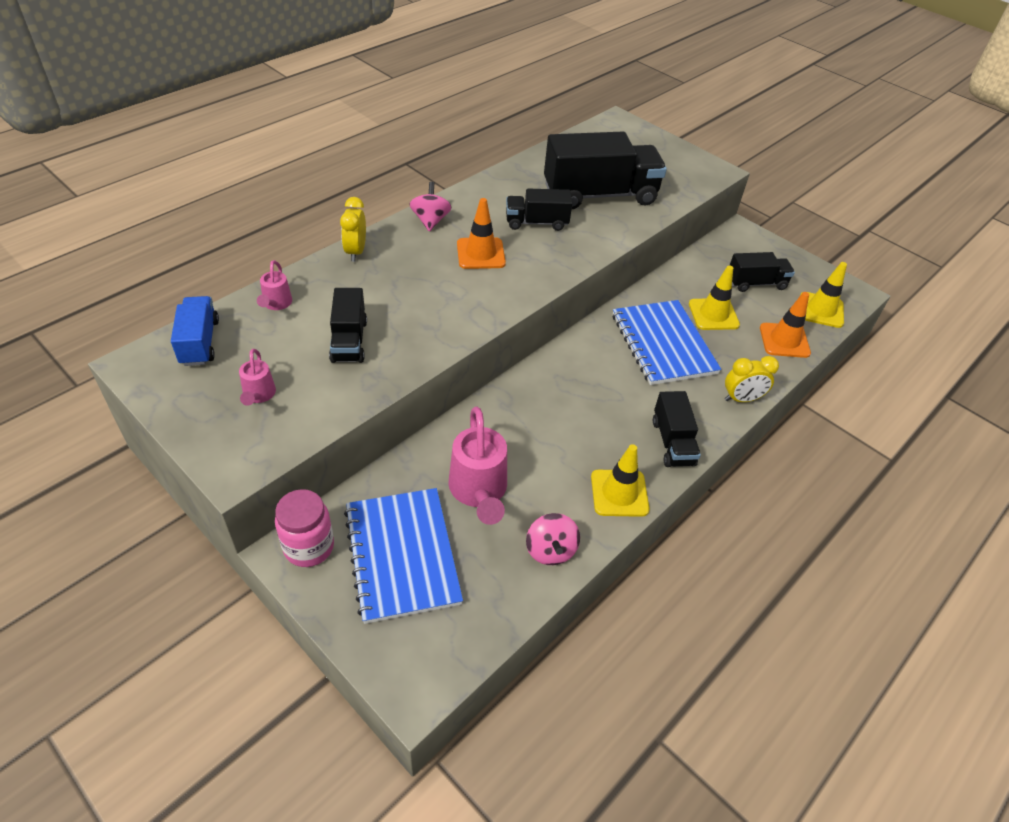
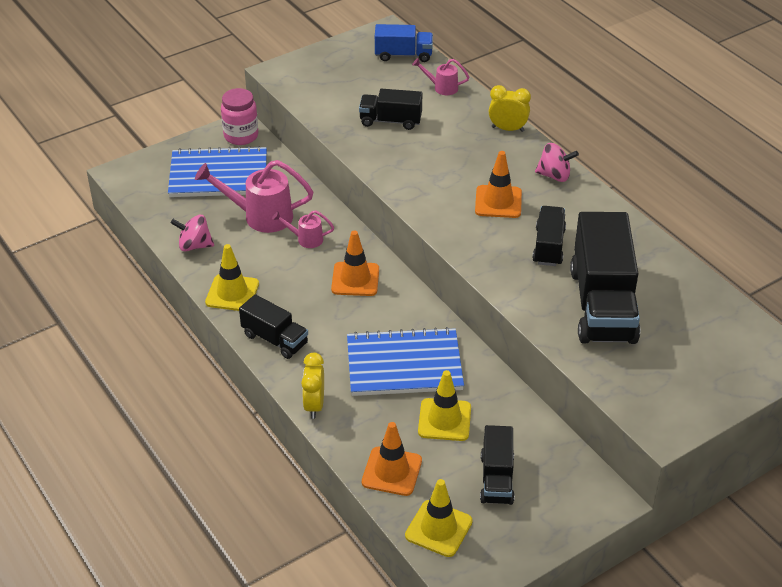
camera: 105 degrees right, 5 degrees down
(258, 395) = (342, 80): pink watering can -> pink watering can (306, 239)
(562, 391) = (355, 279): none -> orange traffic cone
(672, 442) = (275, 339): black truck -> black truck turned 150 degrees counterclockwise

